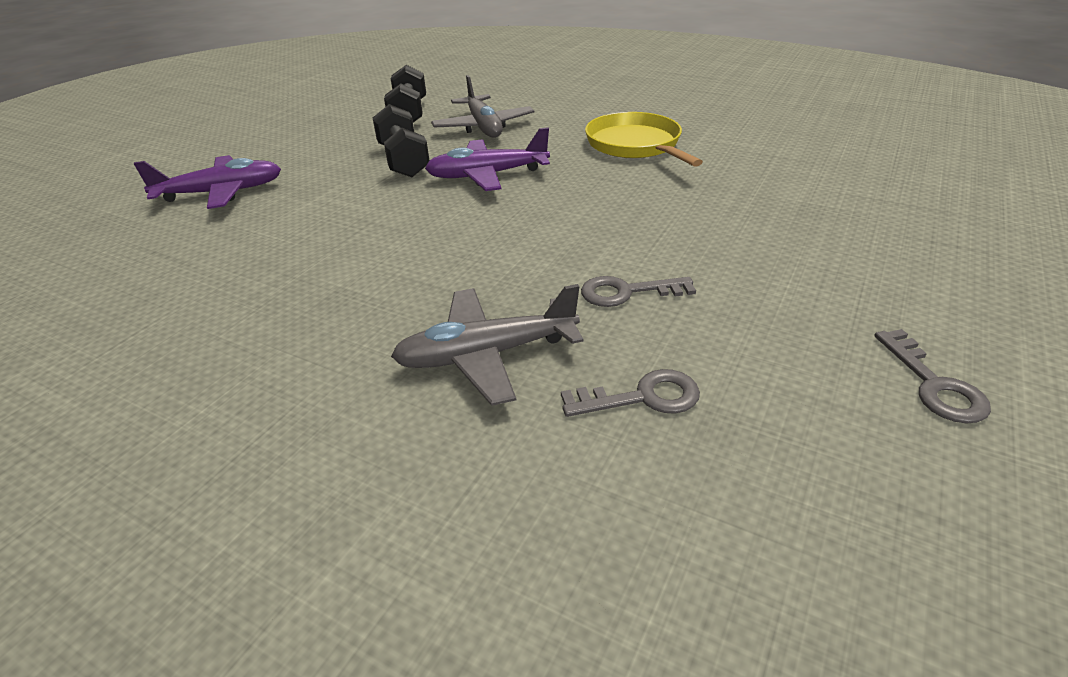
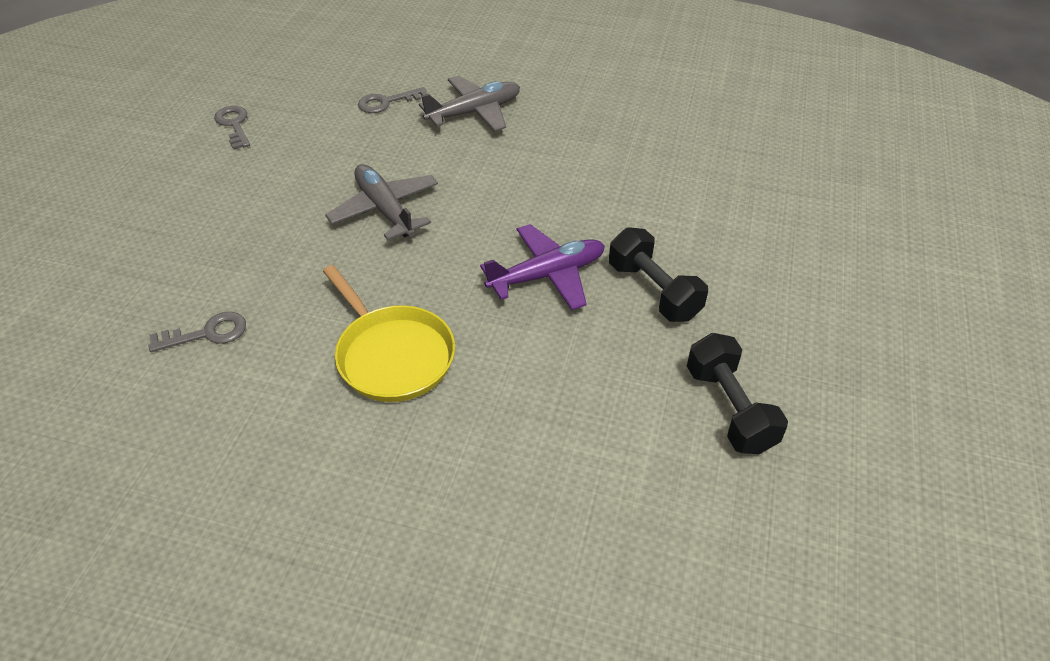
camera: 165 degrees right, 10 degrees up
(221, 193) = (792, 219): purple plane -> none
(483, 127) = (600, 381): grey plane -> grey plane (385, 209)
(627, 292) = (396, 159): grey key -> grey key (207, 333)

